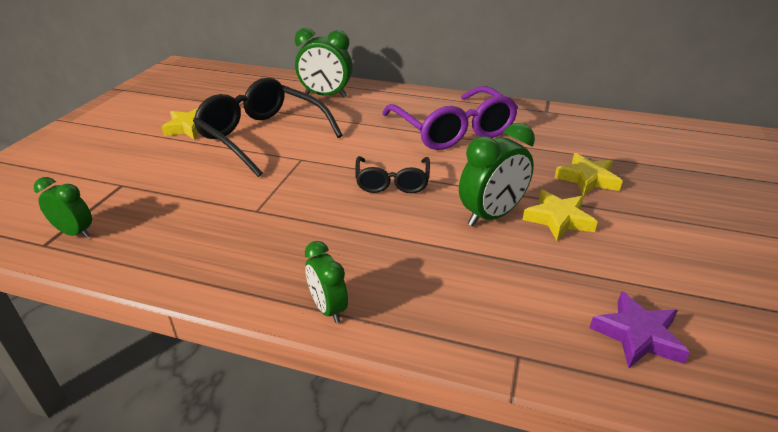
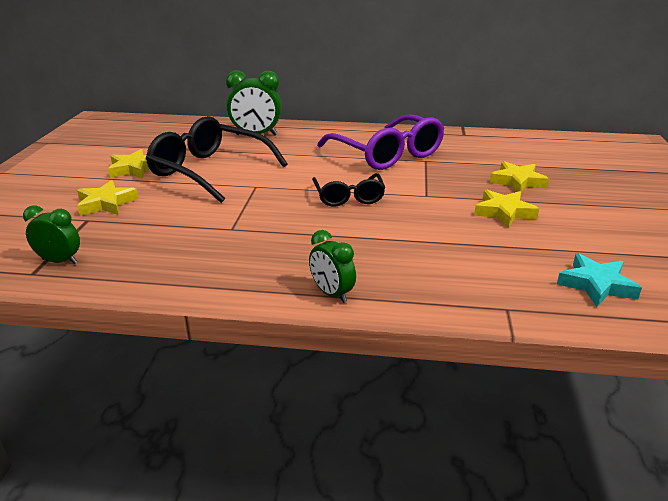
camera: 10 degrees left, 5 degrees down
(147, 167) = (106, 203): none -> yellow star
(491, 215) = (446, 214): green clock -> none
(638, 335) = (596, 285): purple star -> turquoise star

